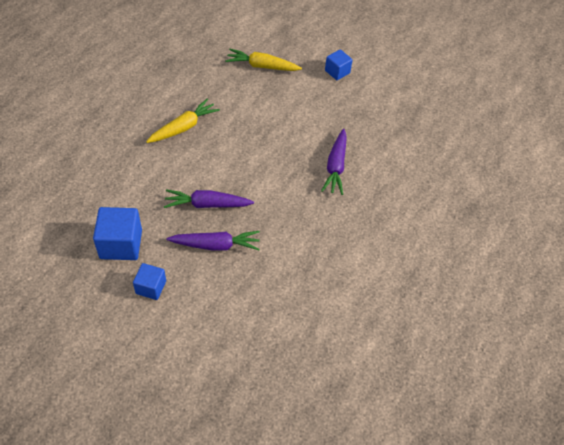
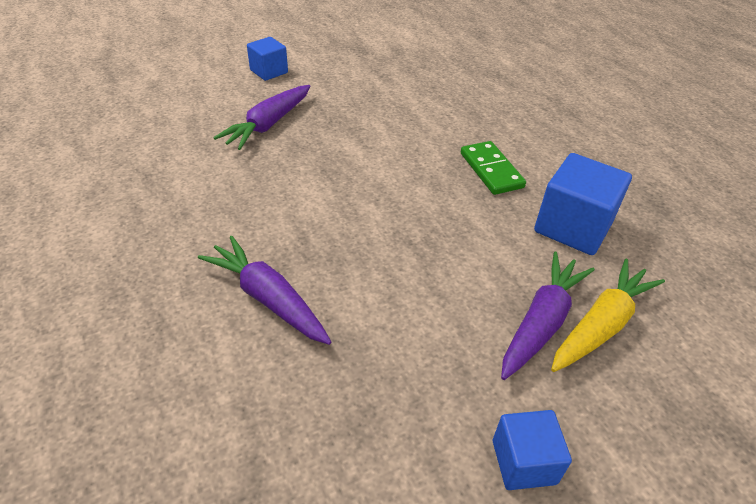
camera: 125 degrees right, 10 degrees down
(121, 244) = (341, 72): blue cube -> blue cube (573, 227)
(184, 127) = (491, 170): yellow carrot -> green domino
(207, 204) = (334, 140): purple carrot -> purple carrot (541, 322)

